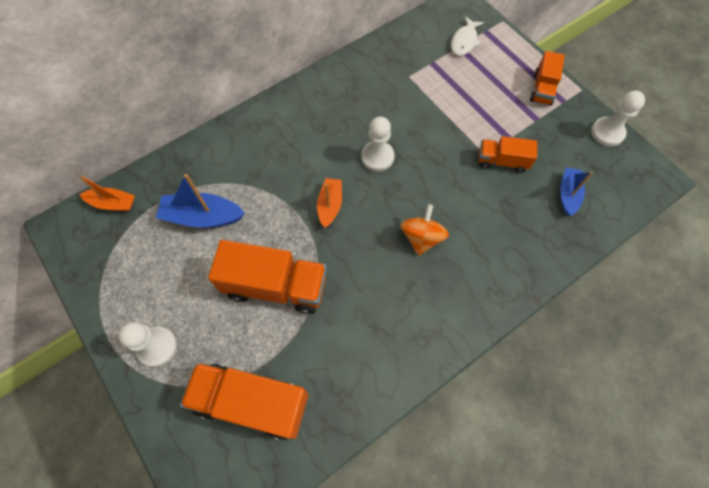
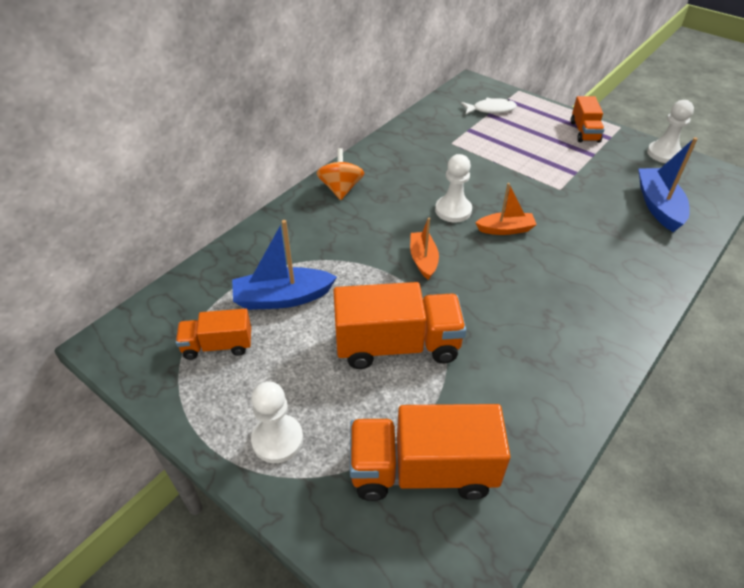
camera: 15 degrees left, 20 degrees down
(113, 203) = (167, 306): orange boat -> orange boat (505, 229)
(421, 238) = (535, 268): orange spinning top -> orange spinning top (341, 189)
(464, 41) = (491, 109): white fish -> white fish turned 105 degrees counterclockwise
(502, 161) = (580, 192): orange truck -> orange truck (217, 345)
(568, 194) = (658, 206): blue boat -> blue boat, size x1.54

